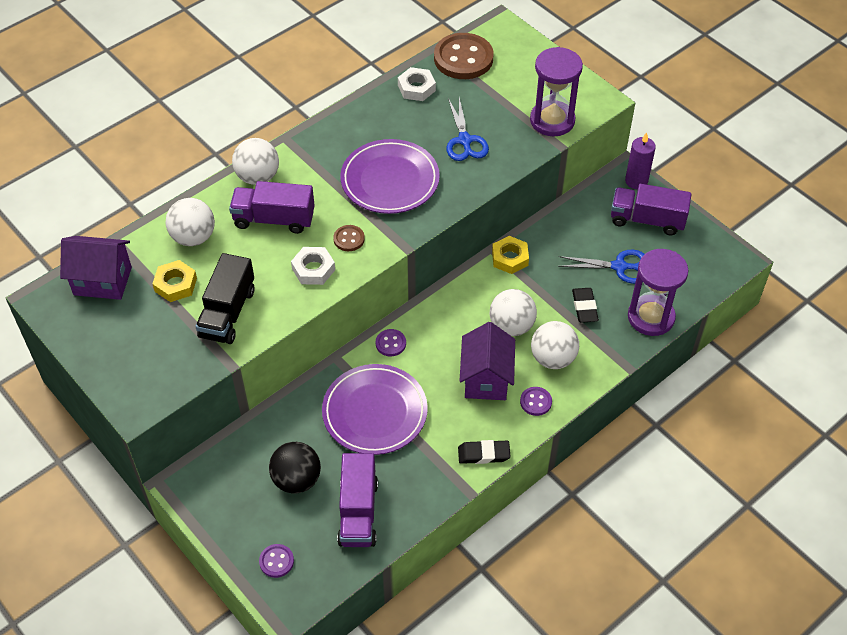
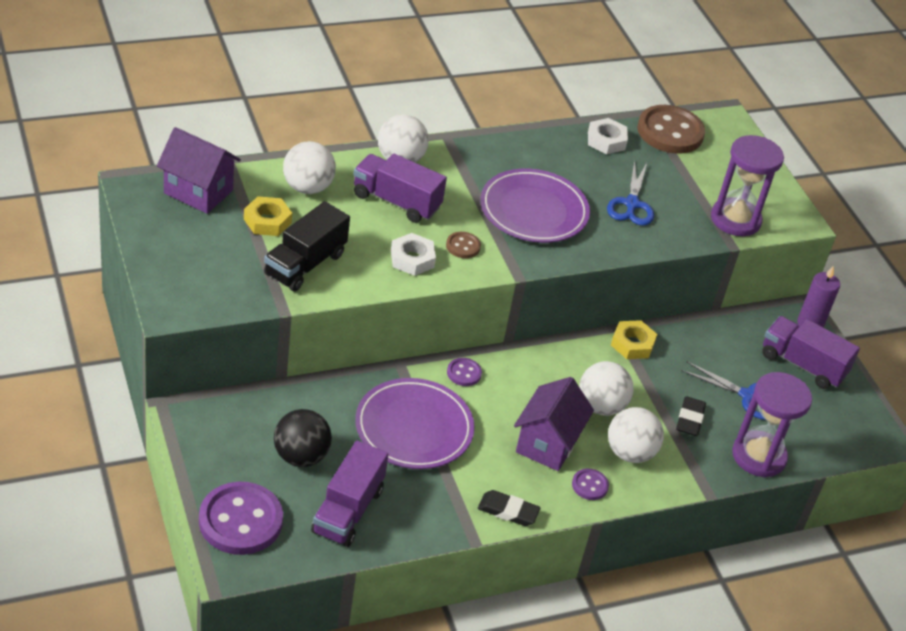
camera: 15 degrees right, 10 degrees down
(276, 561) = (240, 521): purple button -> purple button, size x2.15

